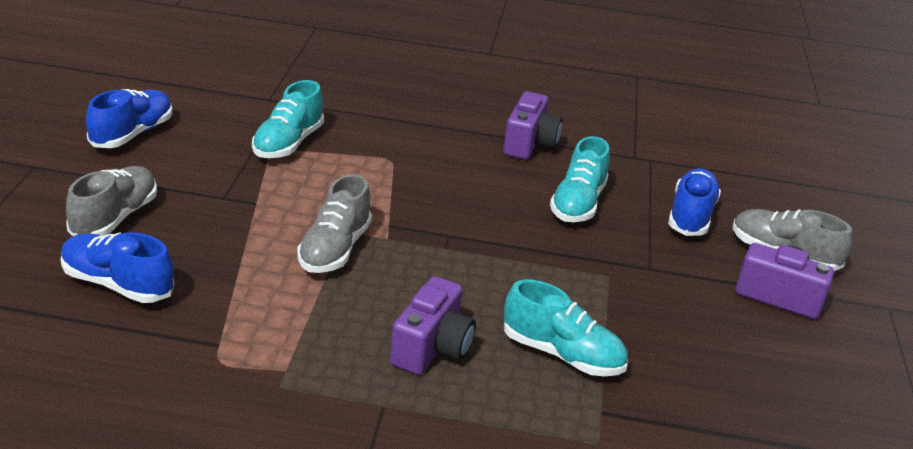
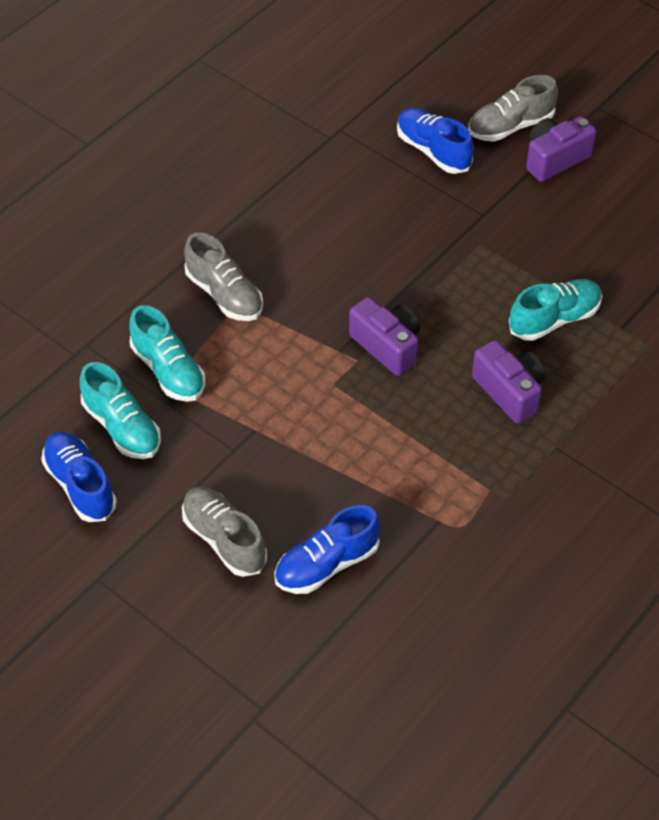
camera: 55 degrees left, 20 degrees up
(334, 249) = (355, 401): grey shoe -> grey shoe (224, 294)
(529, 144) = (270, 198): purple camera -> purple camera (387, 346)
(578, 203) = (377, 212): turquoise shoe -> turquoise shoe (122, 427)

